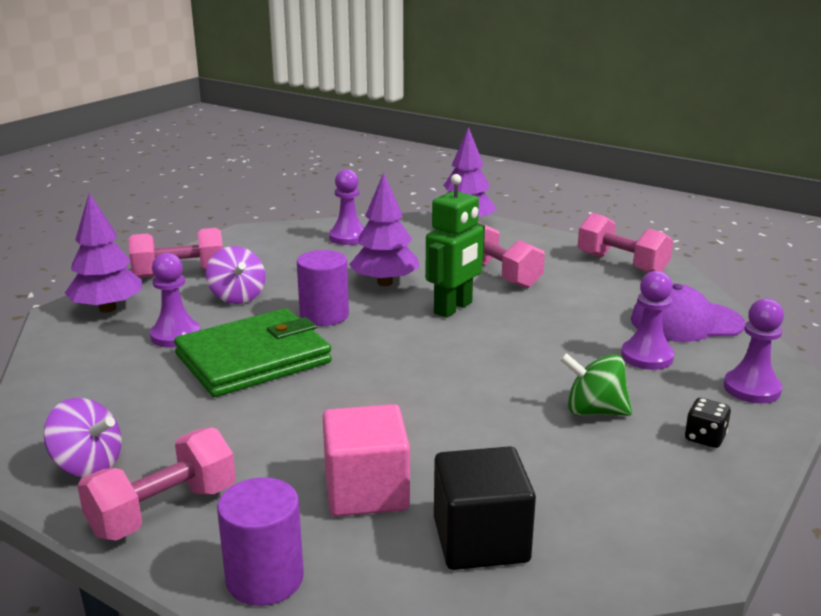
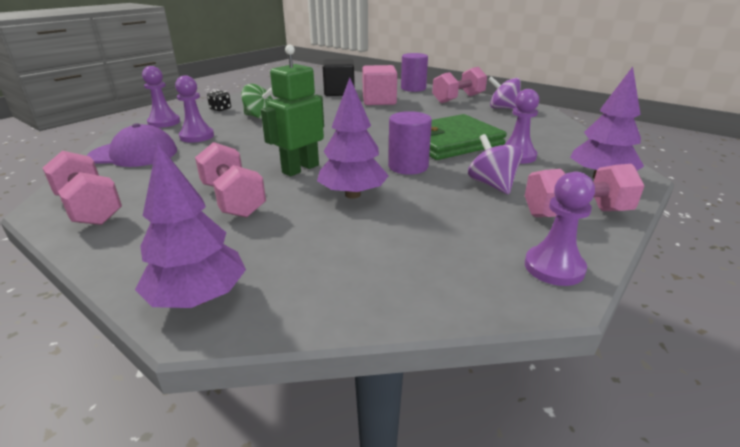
camera: 175 degrees left, 5 degrees up
(348, 237) = (391, 270): purple pawn -> purple pawn (554, 267)

